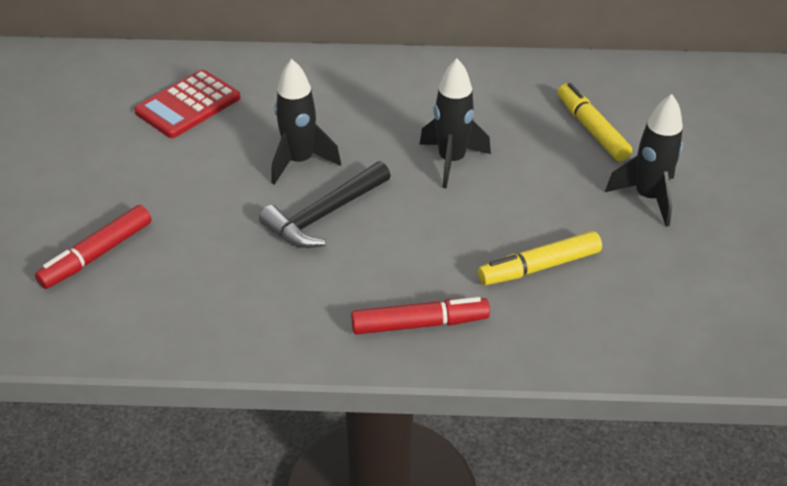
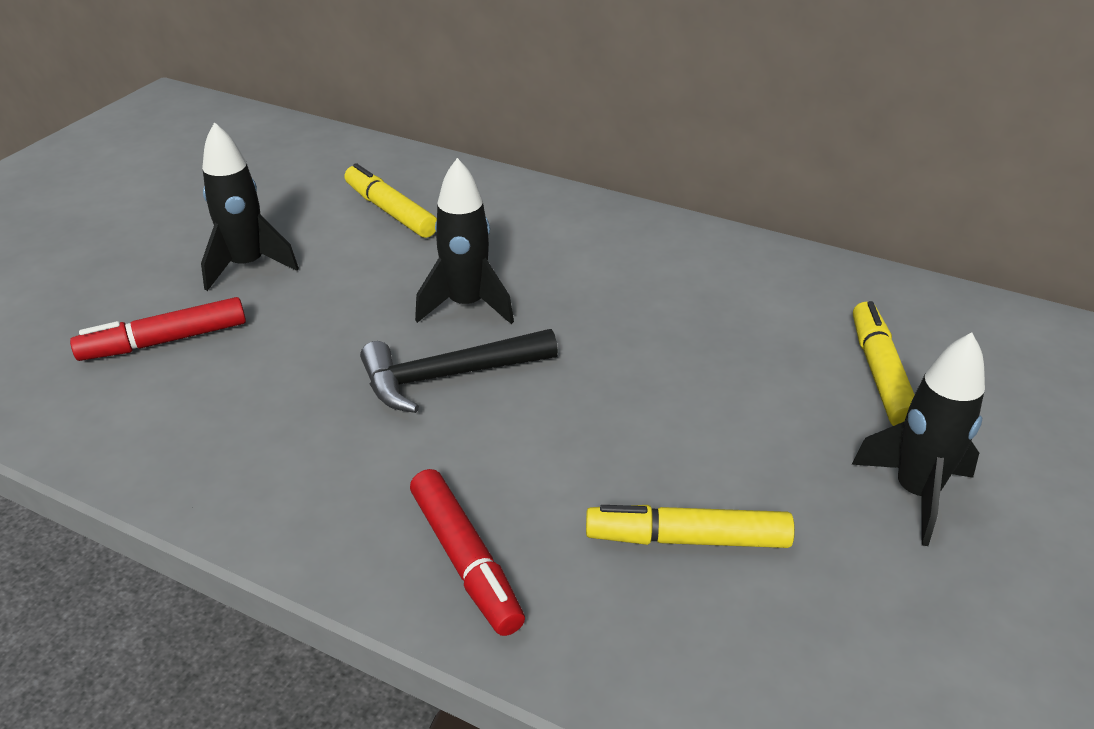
camera: 25 degrees right, 5 degrees down
(188, 105) = (390, 211): red calculator -> yellow marker
(419, 324) = (465, 559): red marker -> red marker turned 45 degrees clockwise
(451, 161) = (656, 358): black rocket -> black rocket (247, 266)

